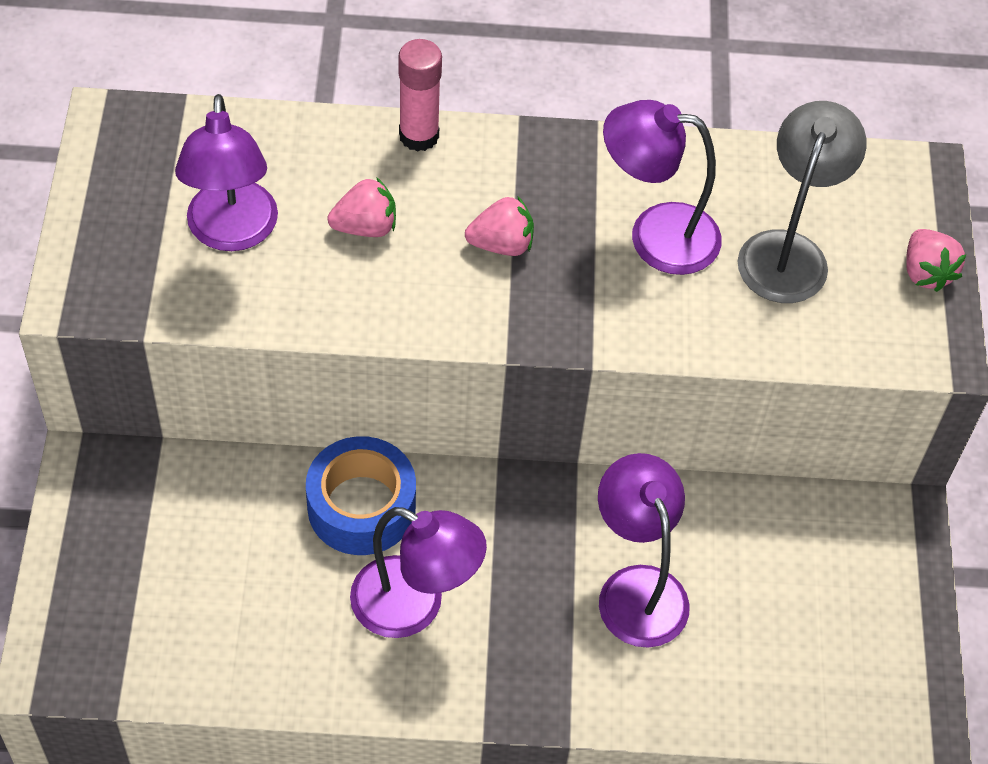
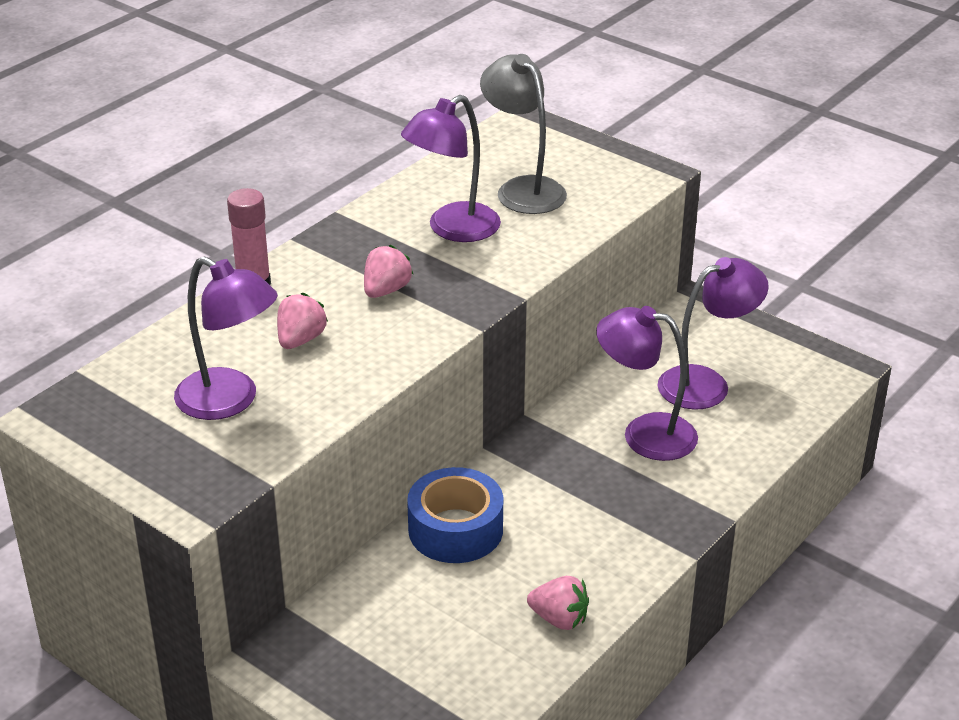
camera: 50 degrees left, 20 degrees down
(414, 606) = (561, 541): purple lamp -> purple lamp (706, 383)
(926, 272) = (594, 151): pink strawberry -> pink strawberry (559, 619)

